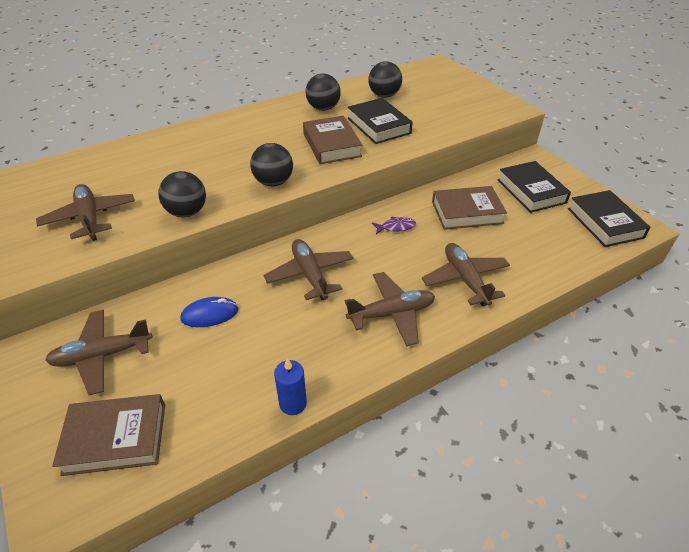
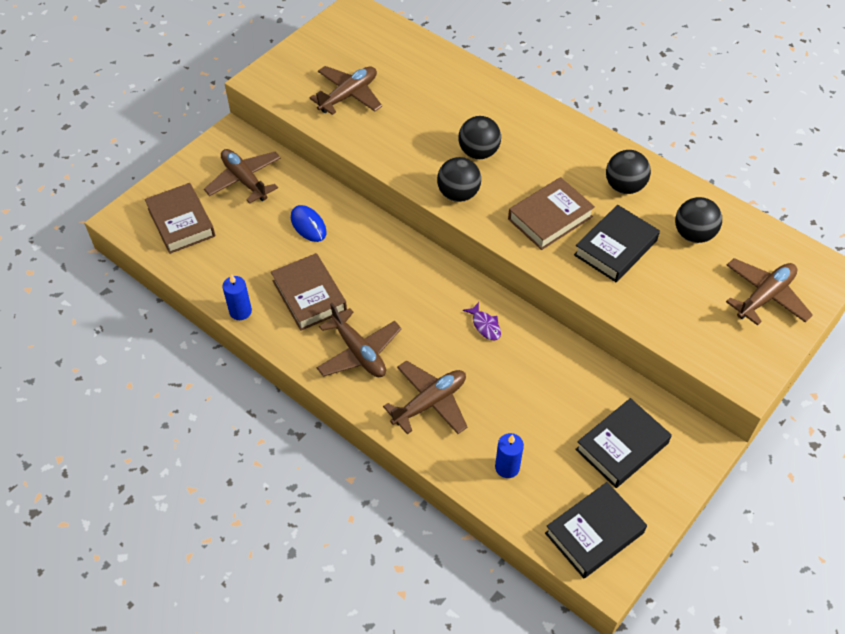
camera: 70 degrees right, 10 degrees up
(187, 212) = (384, 152): black ball -> black ball (478, 152)
(310, 275) = (383, 276): brown plane -> brown plane (764, 296)
(467, 212) = (543, 385): brown book -> brown book (309, 296)
(541, 251) = (507, 467): none -> blue candle

